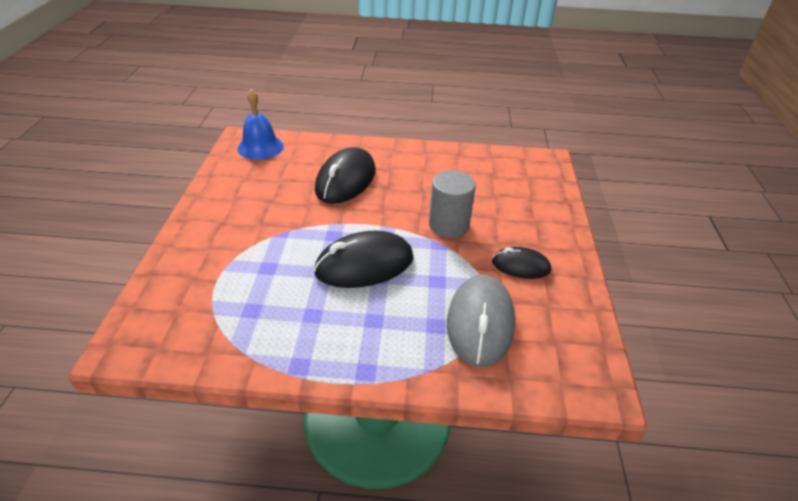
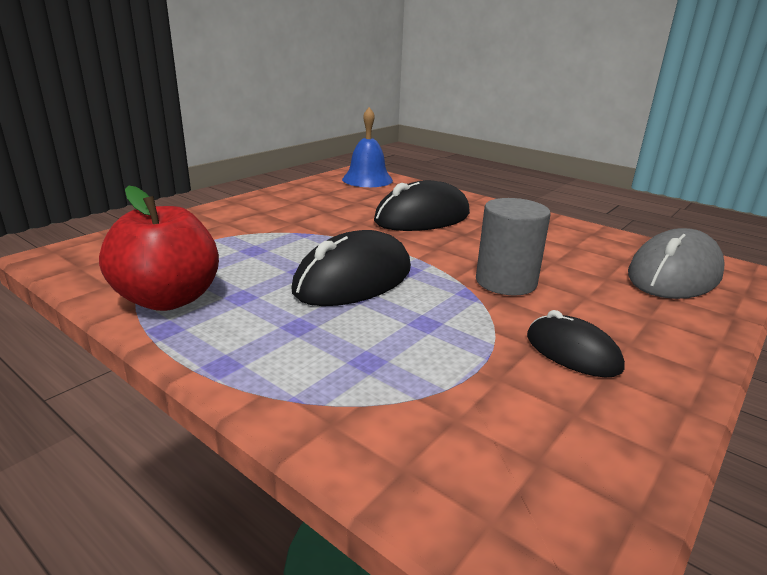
camera: 35 degrees right, 15 degrees down
(269, 342) = (169, 299): none -> red apple
(364, 265) = (353, 280): black mouse -> black mouse turned 60 degrees counterclockwise
(480, 323) = (434, 385): grey mouse -> grey mouse (674, 275)

